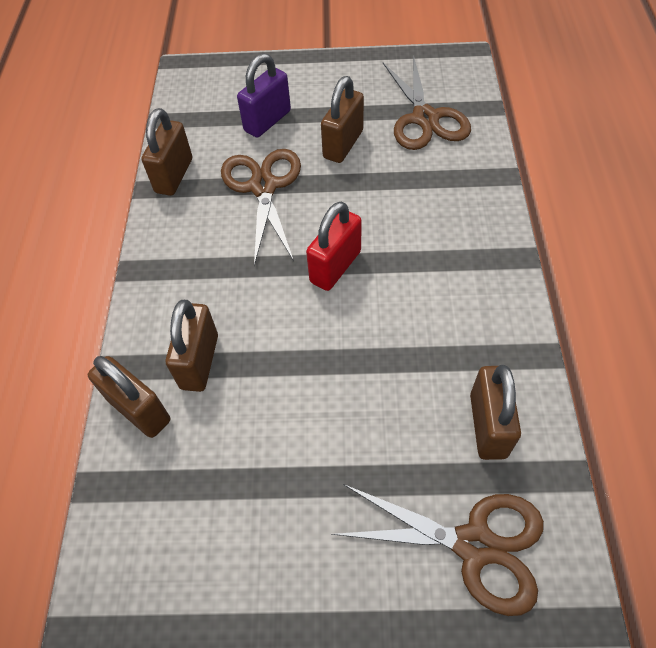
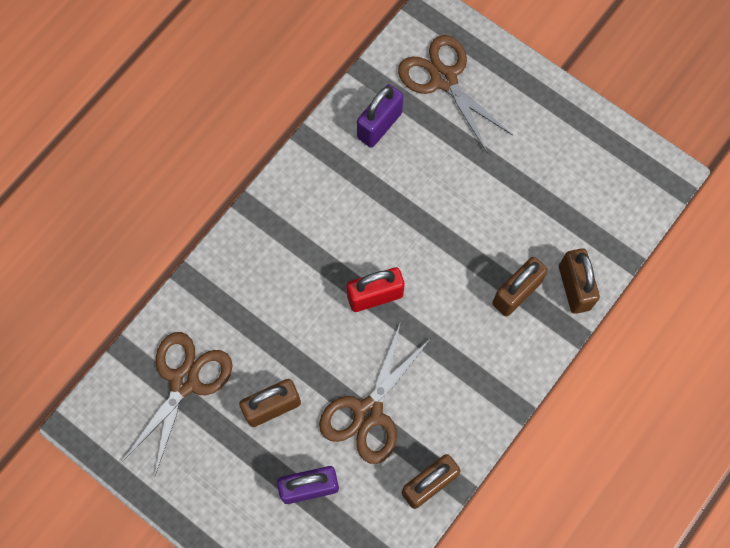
camera: 145 degrees left, 15 degrees up
(488, 425) = (379, 125): brown padlock -> purple padlock

